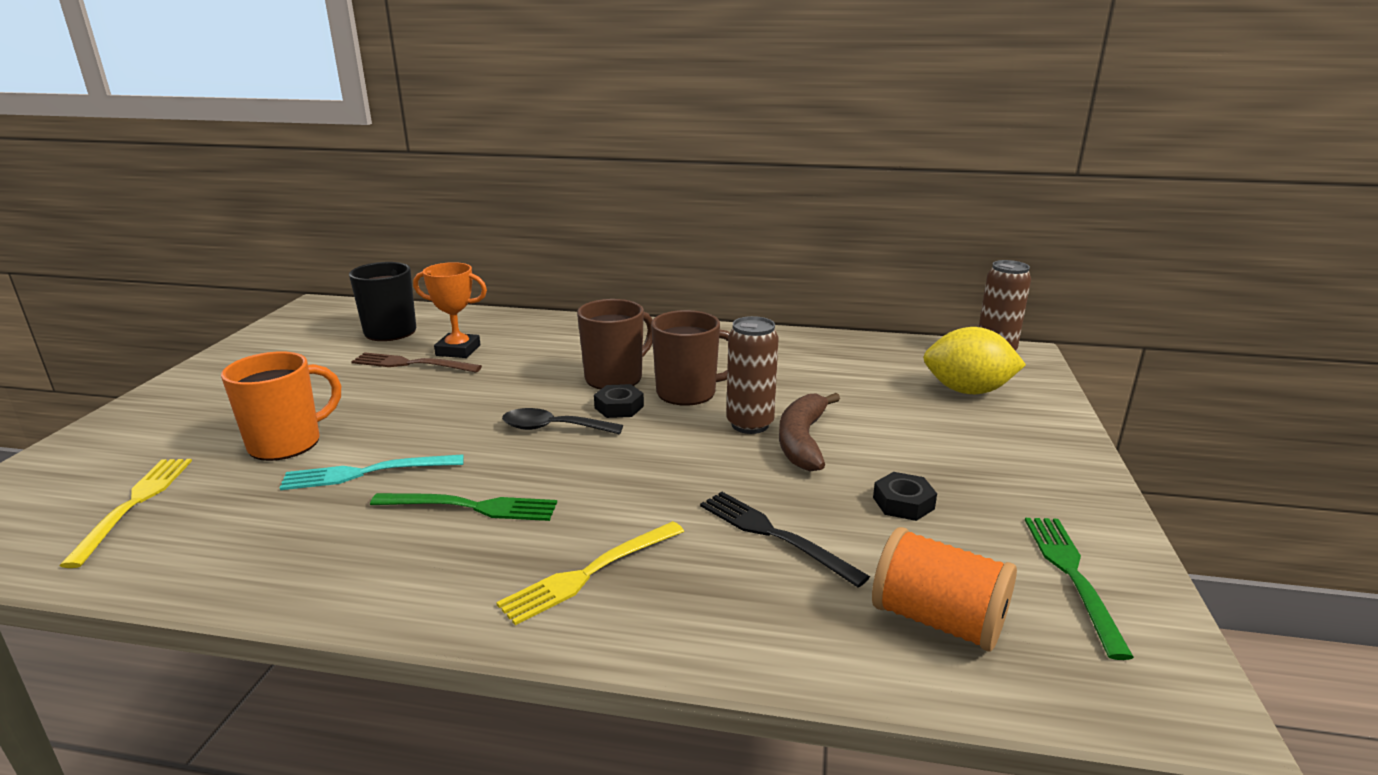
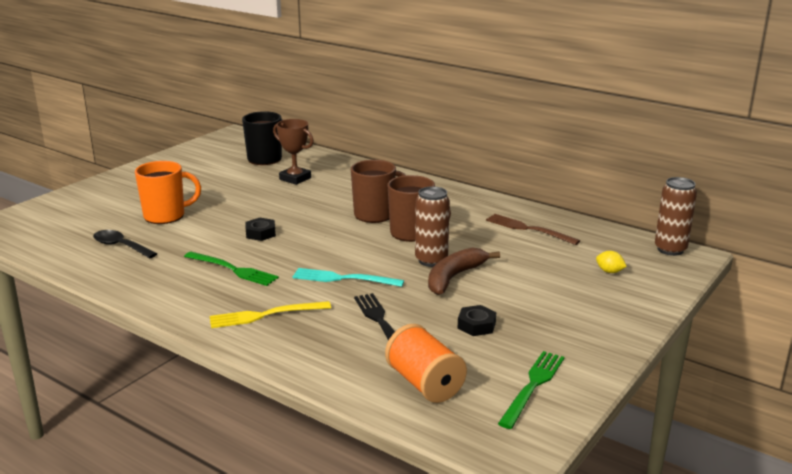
camera: 25 degrees right, 0 degrees up
(135, 504) = (80, 231): yellow fork -> none
(366, 473) = (194, 240): turquoise fork -> turquoise fork (343, 278)
(411, 364) = (262, 182): brown fork -> brown fork (528, 229)
(458, 350) = (295, 178): orange trophy -> brown trophy
(553, 428) = (311, 237): black spoon -> black spoon (120, 246)
(619, 407) = (360, 233): black nut -> black nut (260, 233)
(967, 391) = (609, 271): yellow lemon -> yellow lemon, size x0.43

